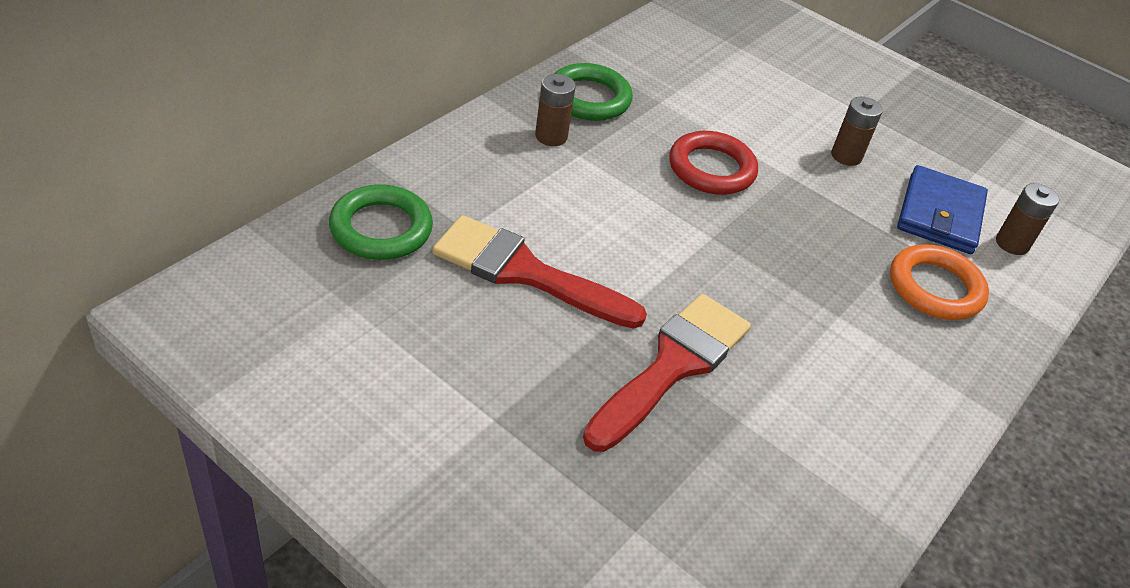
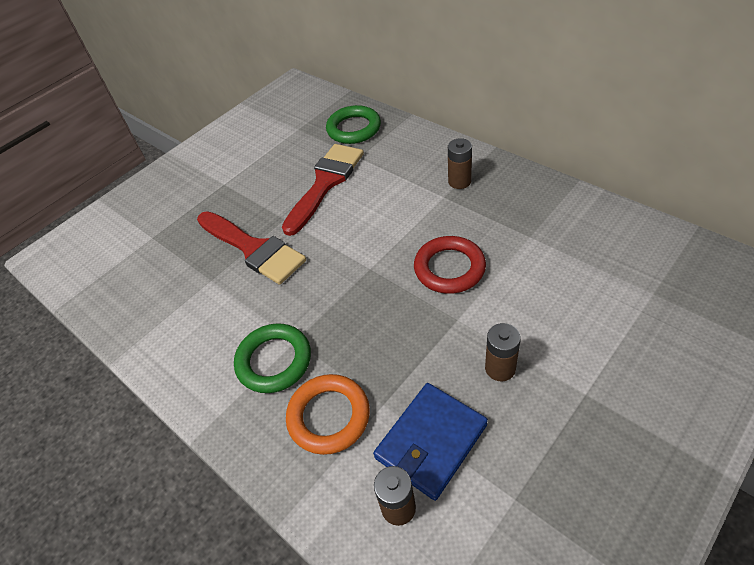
camera: 105 degrees right, 5 degrees up
(589, 98) = (515, 196): green ring -> green ring (274, 361)
(940, 214) = (431, 441): blue wallet -> blue wallet turned 75 degrees counterclockwise

